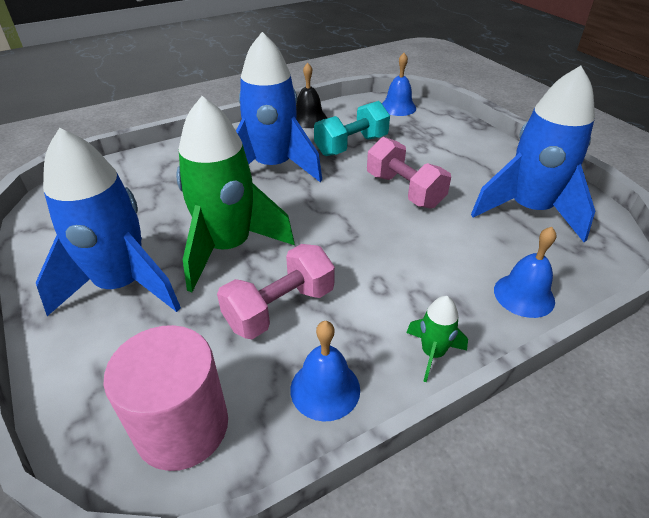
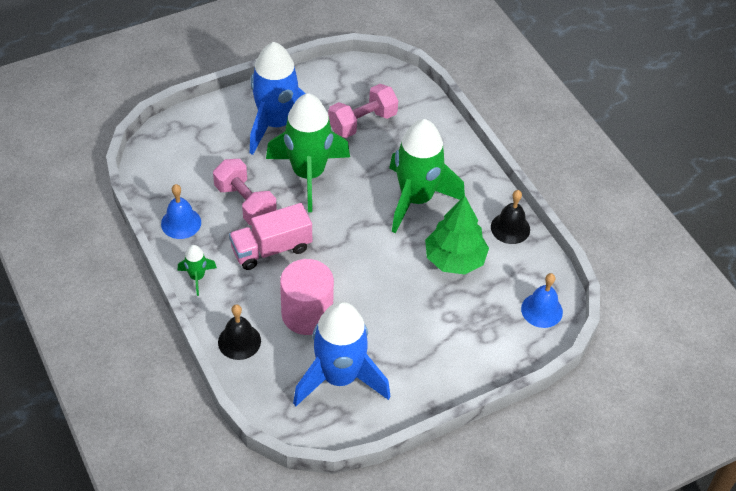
camera: 90 degrees right, 10 degrees up
(182, 427) = (169, 164): pink cylinder -> pink cylinder (307, 314)
(273, 167) = (416, 199): blue rocket -> green rocket
(351, 146) = (454, 259): turquoise dumbbell -> green tree
(361, 275) = (271, 249): none -> pink truck
(404, 190) = (375, 290): pink dumbbell -> pink dumbbell (362, 122)
(524, 295) = (239, 341): blue bell -> black bell

